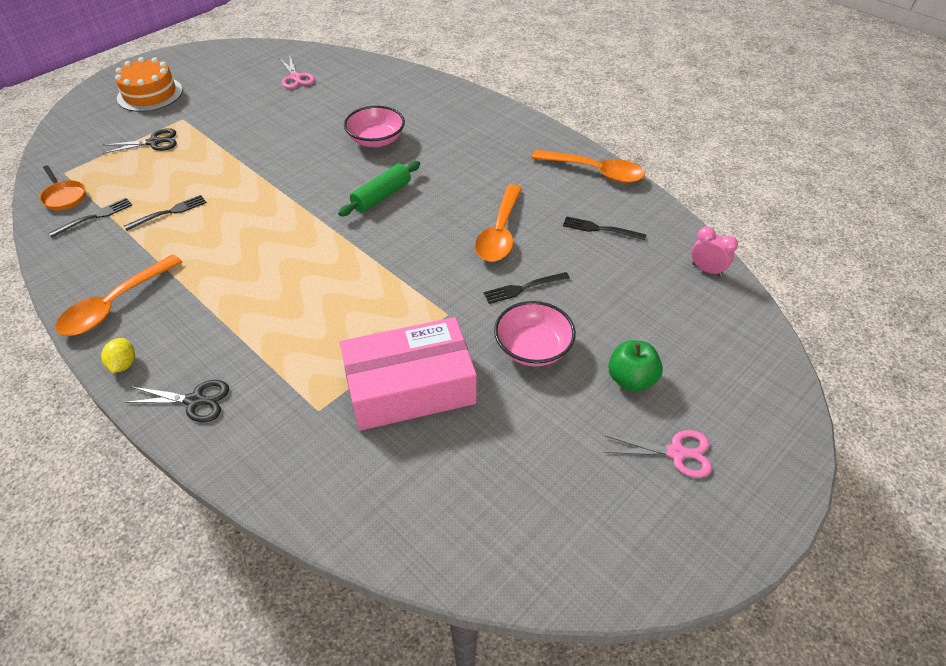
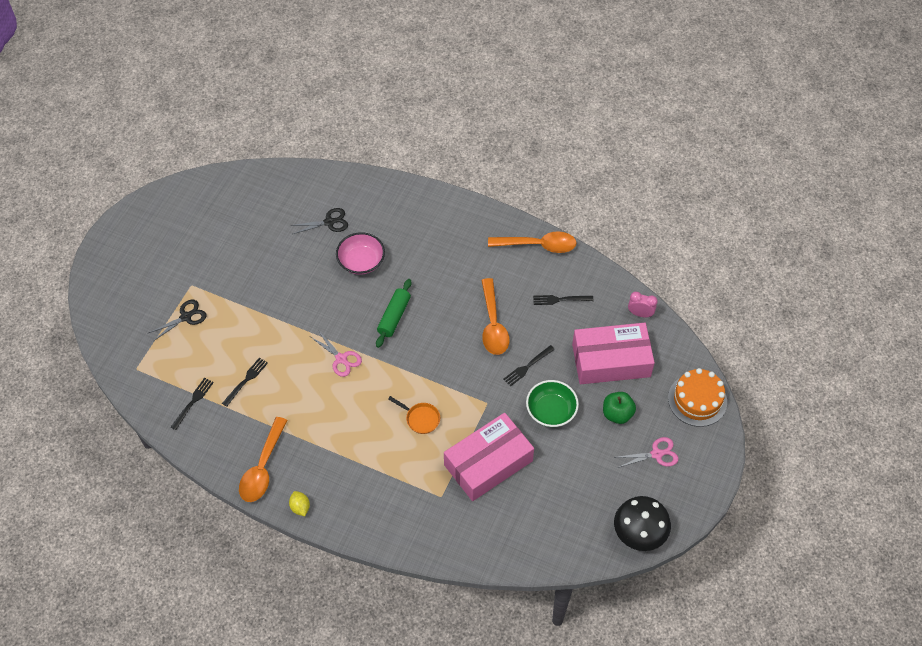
camera: 20 degrees left, 10 degrees up
(64, 197) = (155, 391): orange pan -> orange pan (421, 418)
(150, 94) = (144, 265): orange cake -> orange cake (697, 400)
(195, 401) = (362, 516): black scissors -> black scissors (329, 222)
(296, 77) = (256, 209): pink scissors -> pink scissors (341, 359)
(533, 348) = (551, 411): pink bowl -> green bowl
(605, 569) = (639, 533): none -> black mushroom
(645, 312) = (611, 360): none -> pink box

